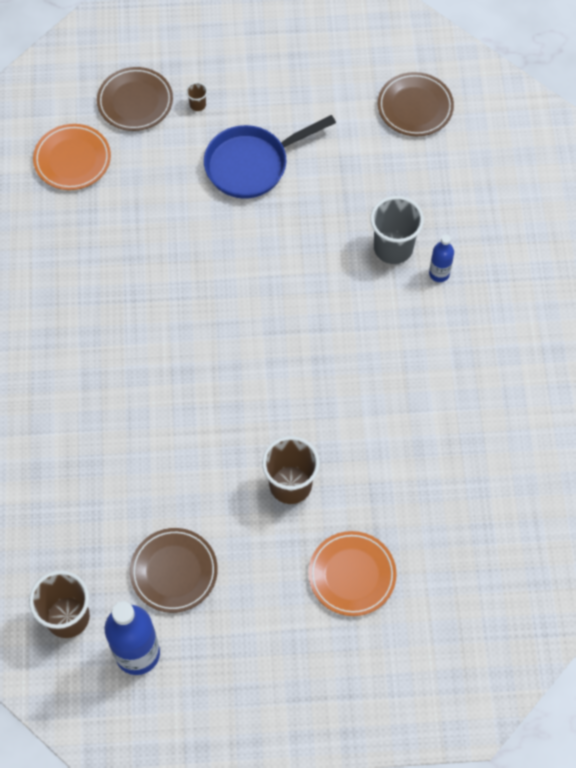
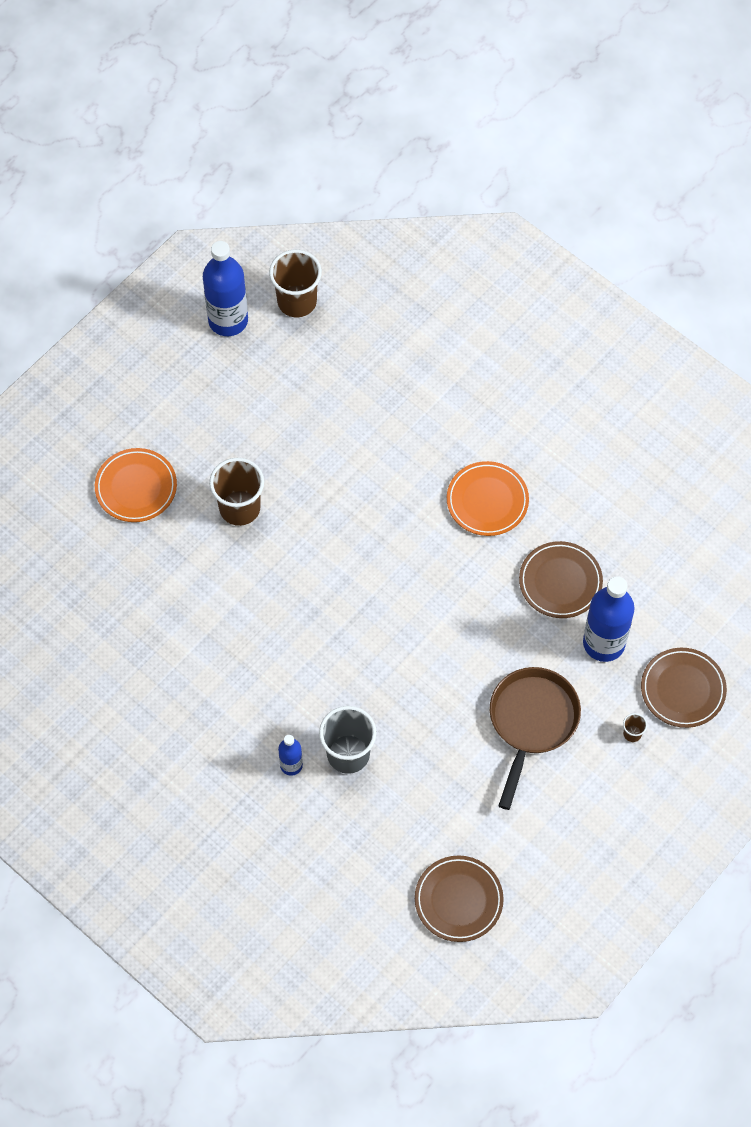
camera: 135 degrees right, 0 degrees up
(72, 160) = (670, 597): orange plate -> orange plate (487, 501)
(149, 170) = (604, 643): none -> blue bottle
(174, 571) = (258, 386): brown plate -> brown plate (560, 582)
(252, 164) = (532, 722): blue pan -> brown pan

